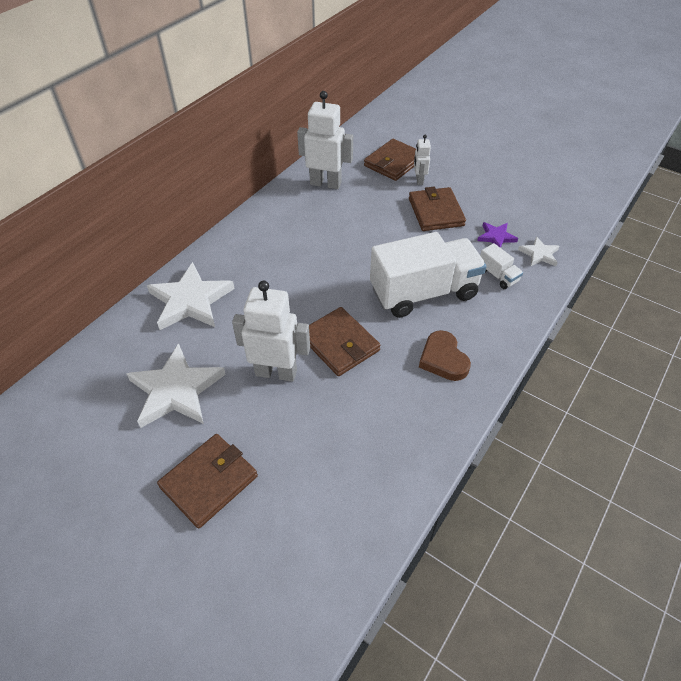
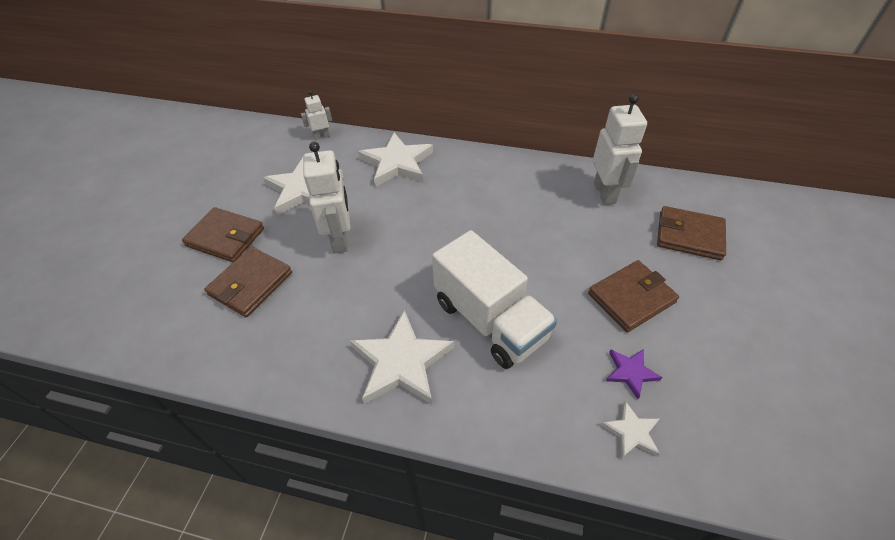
camera: 70 degrees right, 0 degrees up
(339, 344) = (388, 271): brown wallet -> brown wallet (251, 284)
(419, 180) = (677, 267): white robot -> white robot (321, 136)
(443, 359) = (401, 362): brown heart -> white star
(498, 275) = (559, 389): white truck -> none

